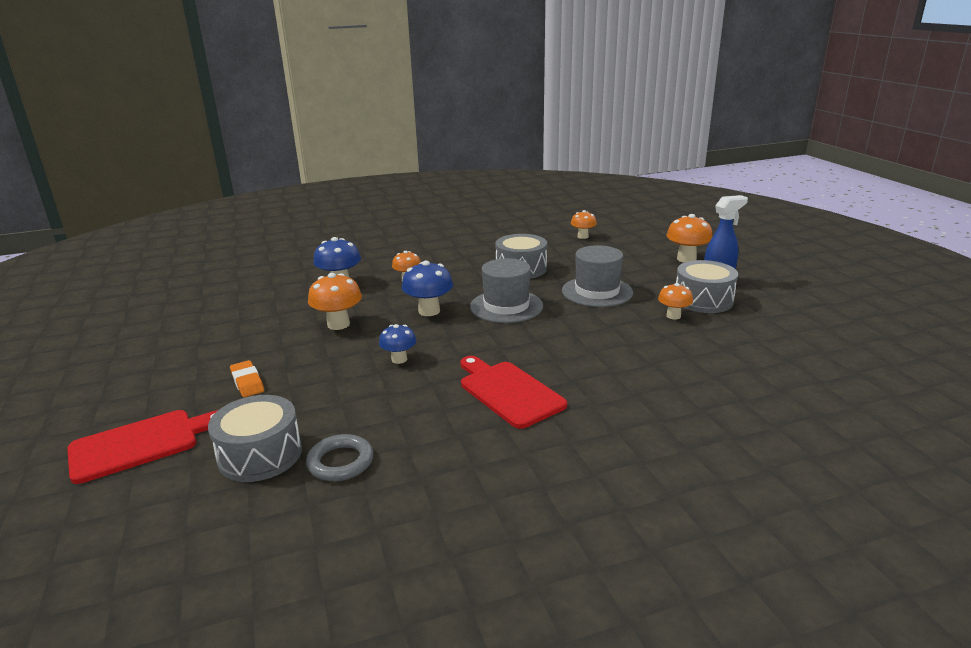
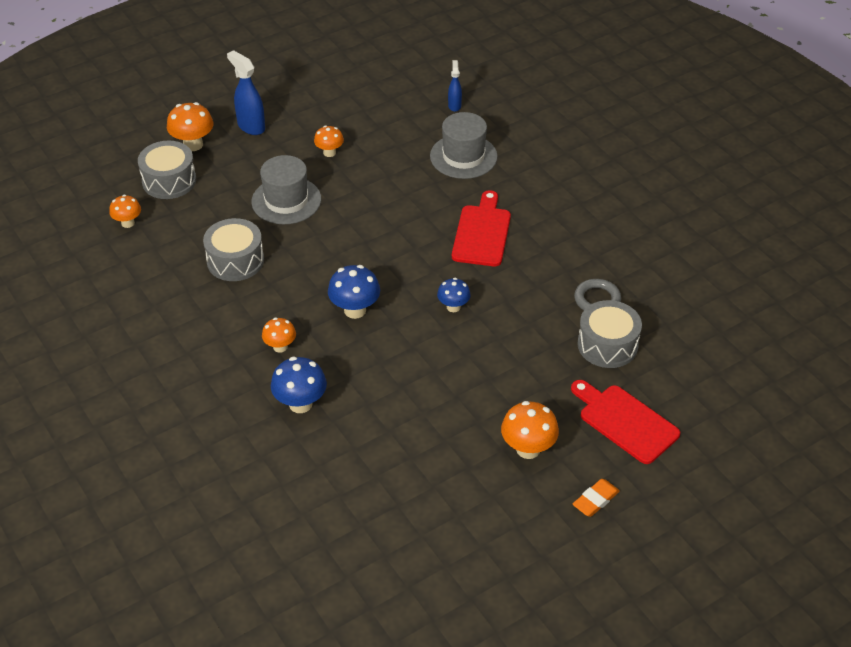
camera: 105 degrees left, 20 degrees up
(247, 382) = (522, 395): orange eraser -> orange eraser (595, 500)
(338, 324) = (400, 370): orange mushroom -> orange mushroom (528, 449)
(506, 306) = (332, 257): grey hat -> grey hat (463, 156)
(508, 392) = (482, 233): red cutting board -> red cutting board turned 150 degrees clockwise
(703, 300) = (293, 136): grey drum -> grey drum (169, 181)
(783, 405) = (454, 105): none -> blue spray bottle

